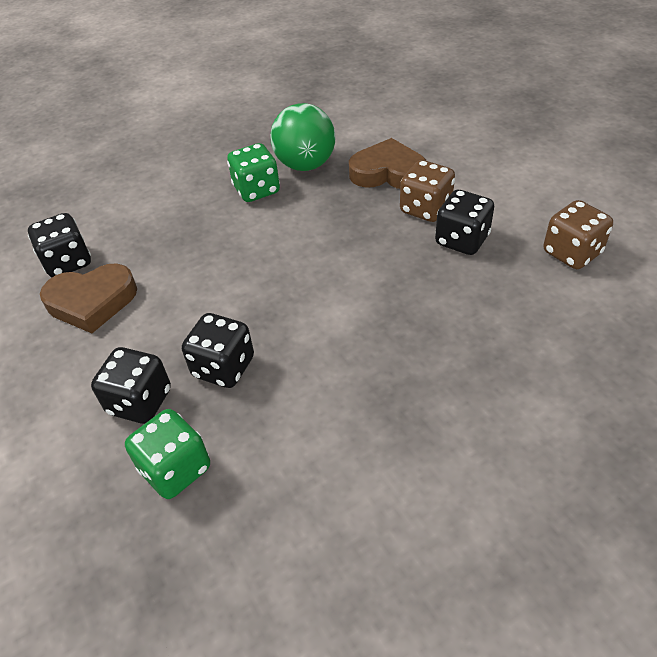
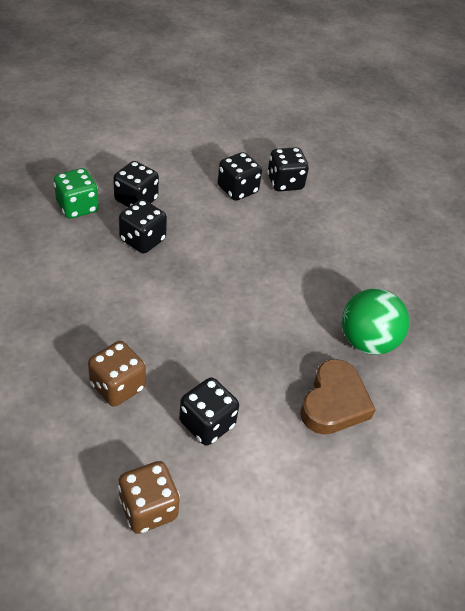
camera: 95 degrees right, 0 degrees up
(92, 302) = (237, 190): brown heart -> black dice
(256, 190) = (337, 298): green dice -> none
(425, 209) = (264, 413): brown dice -> brown dice (117, 386)

